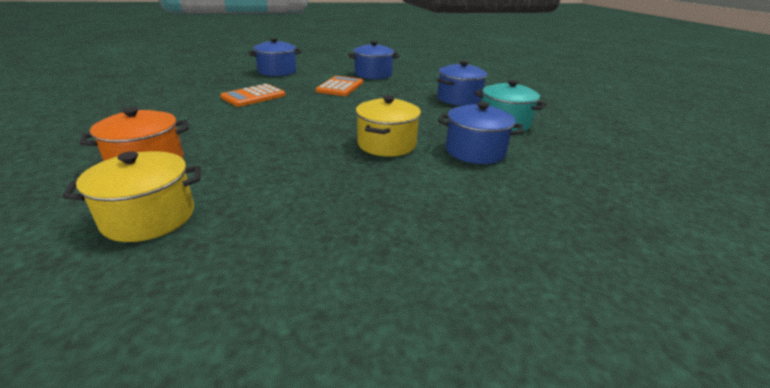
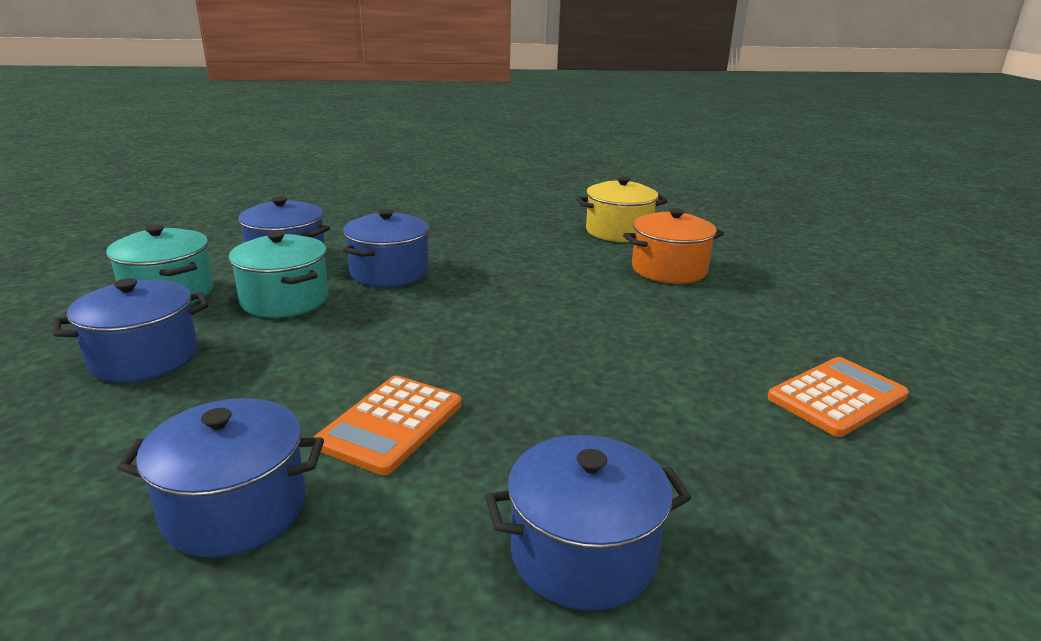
camera: 170 degrees left, 5 degrees down
(253, 96) = (605, 392): orange calculator -> orange calculator (837, 397)
(386, 144) = (389, 272): yellow pot -> blue pot
(434, 123) = (285, 300): none -> turquoise pot

